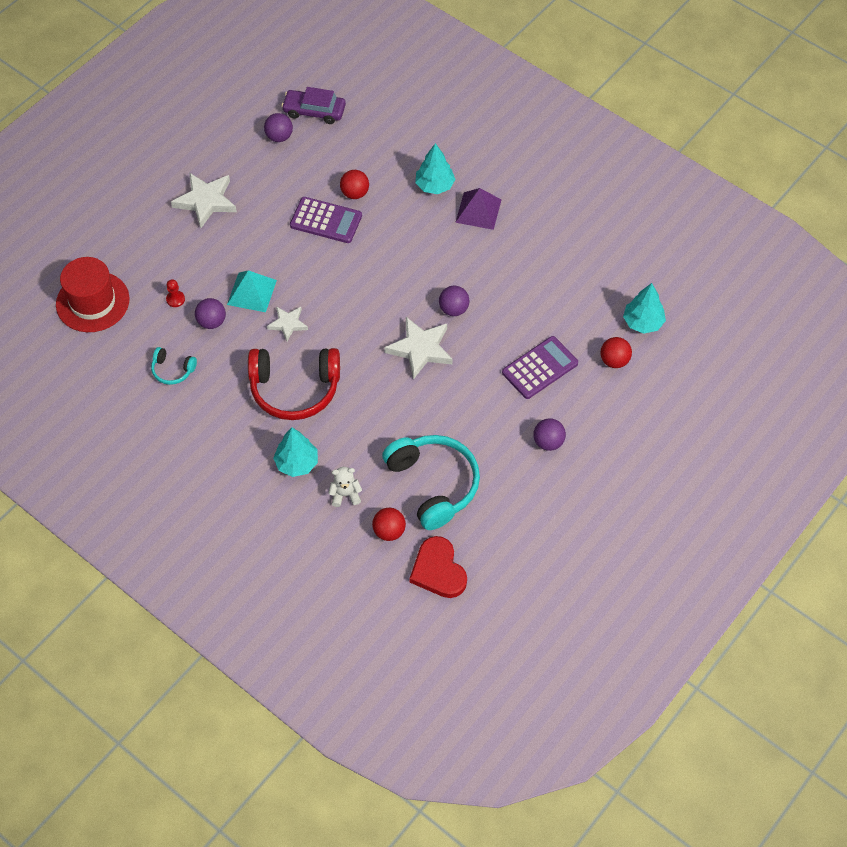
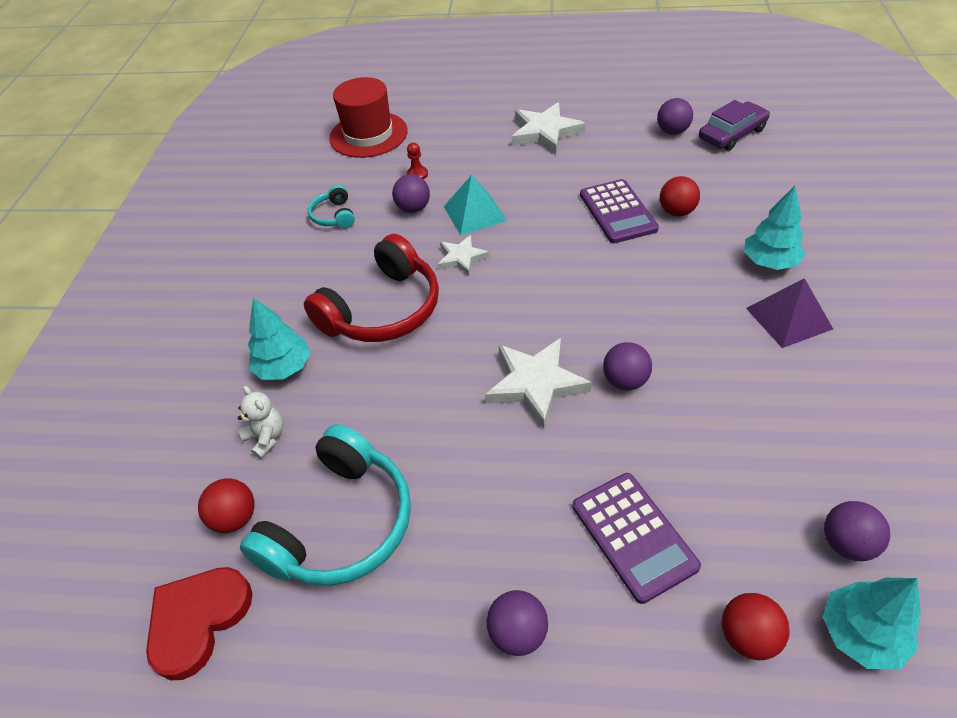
camera: 60 degrees right, 10 degrees down
(295, 389) = (383, 309): red headphones -> red headphones turned 105 degrees counterclockwise
(314, 111) = (732, 134): purple car -> purple car turned 75 degrees clockwise
(540, 368) = (633, 536): purple calculator -> purple calculator turned 45 degrees clockwise
(606, 294) = (846, 543): none -> purple ball

